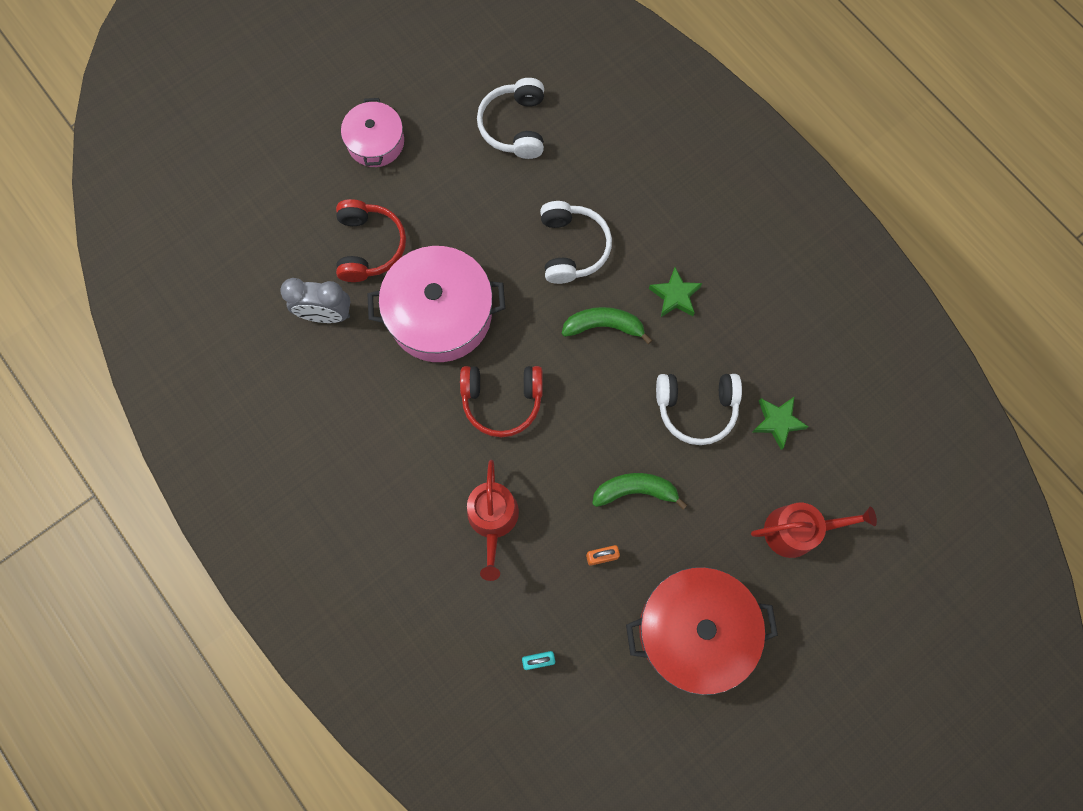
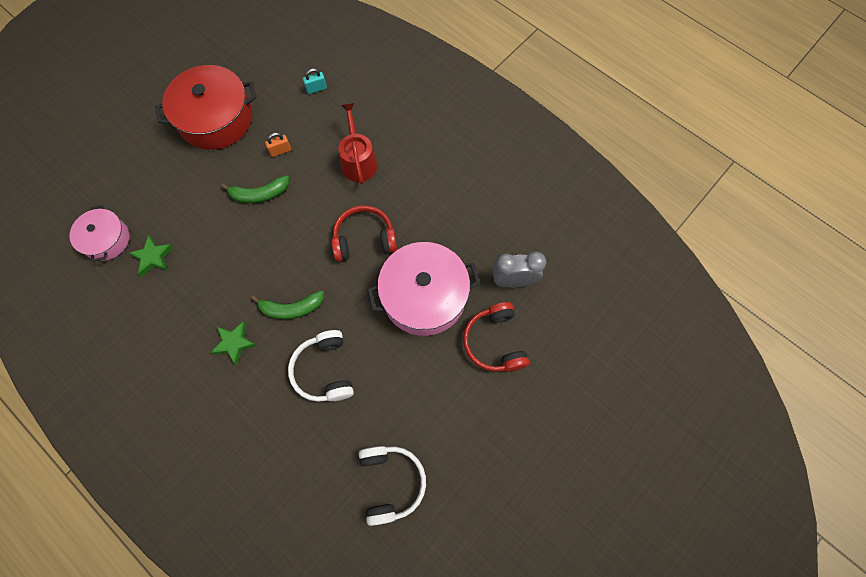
camera: 170 degrees right, 5 degrees down
(375, 142) = (515, 442): pink pot -> pink pot (106, 240)
(696, 408) = (216, 257): white headphones -> none
(797, 530) = (143, 187): red watering can -> none

